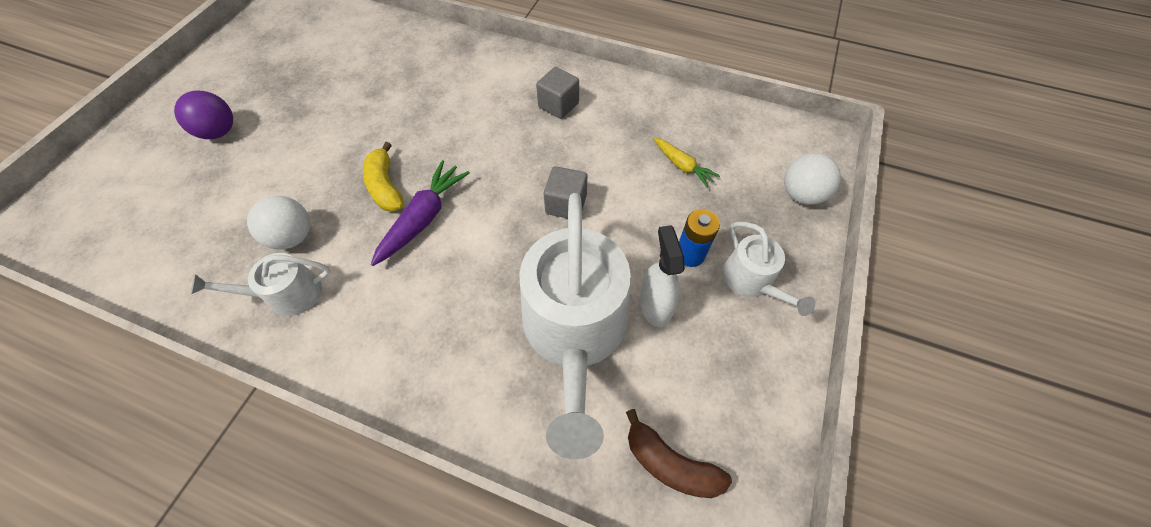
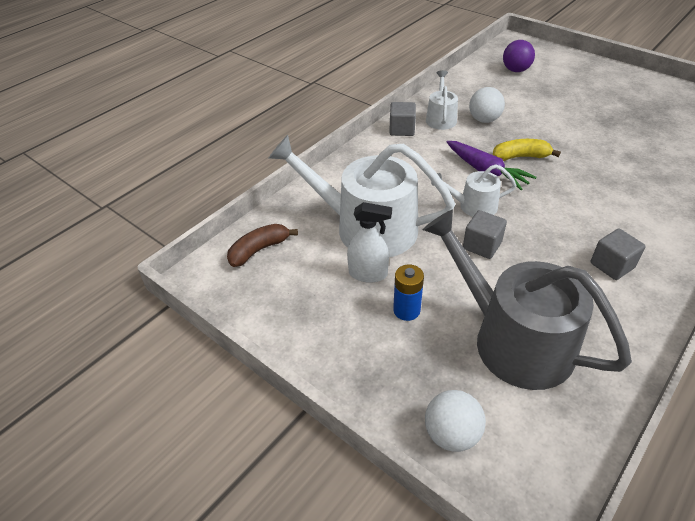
camera: 110 degrees right, 15 degrees down
(219, 132) = (586, 92): purple ball -> purple ball (515, 70)
(324, 344) = (402, 129): none -> grey cube
(682, 166) = (513, 339): yellow carrot -> grey watering can
(751, 281) = (365, 344): white watering can -> white watering can (473, 206)

